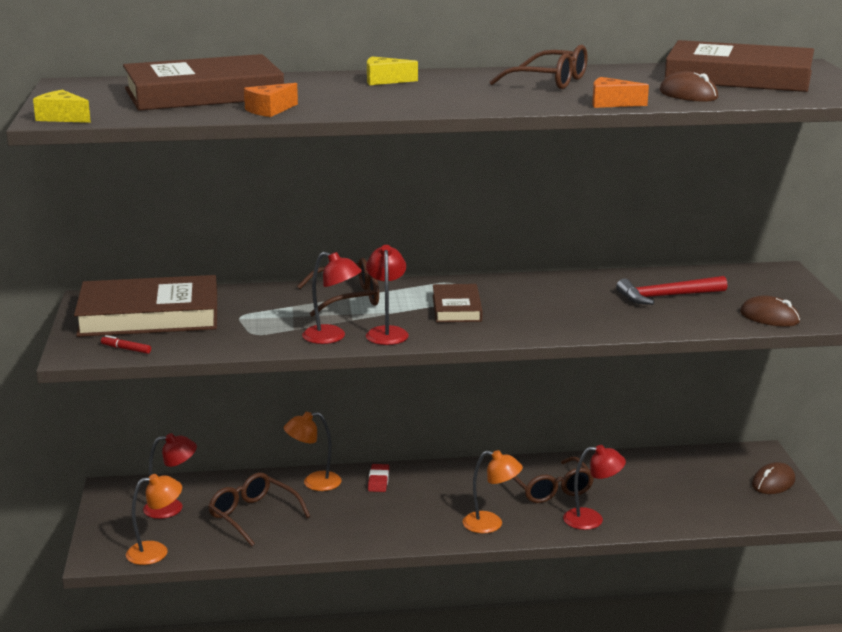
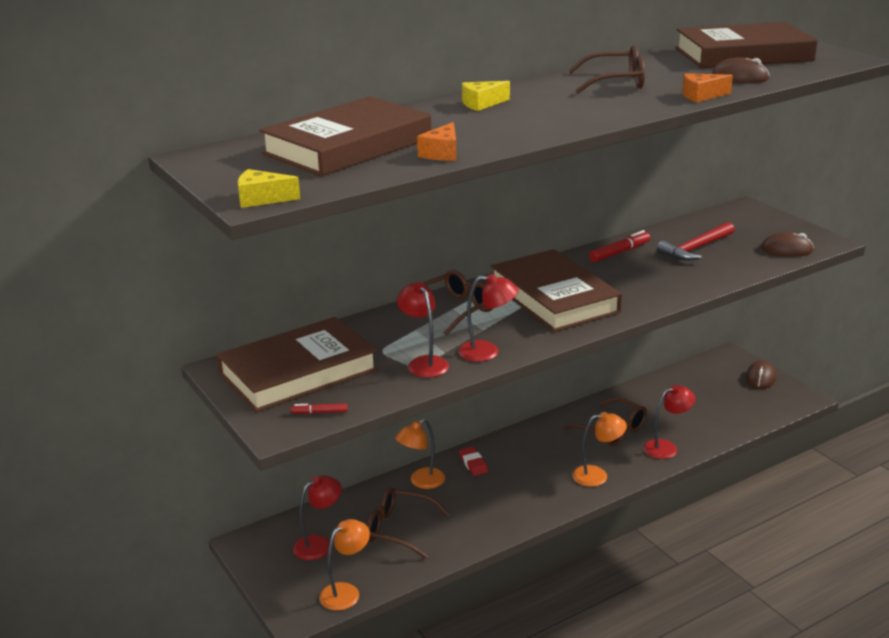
camera: 25 degrees left, 5 degrees up
(387, 332) = (526, 335): red lamp -> red lamp (424, 363)
(456, 308) = (554, 298): brown book -> brown book, size x1.91
(578, 284) = (619, 252): none -> red marker

